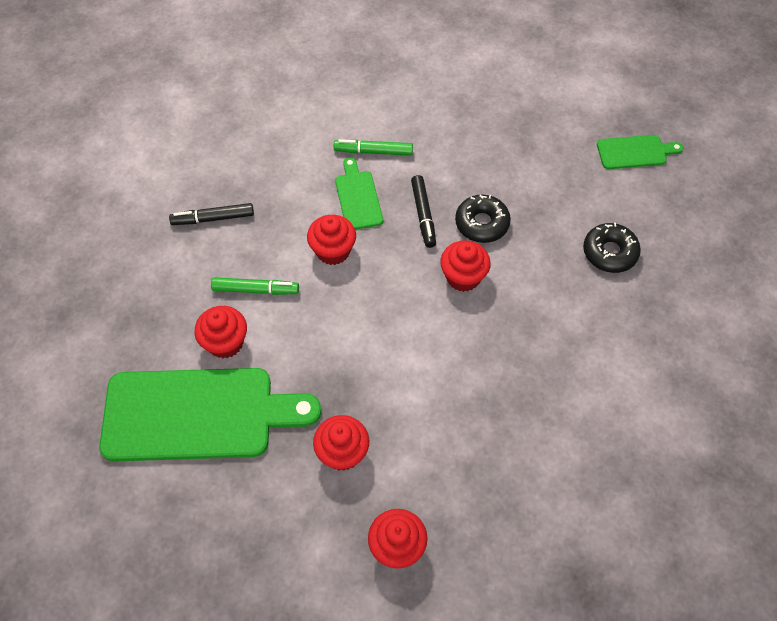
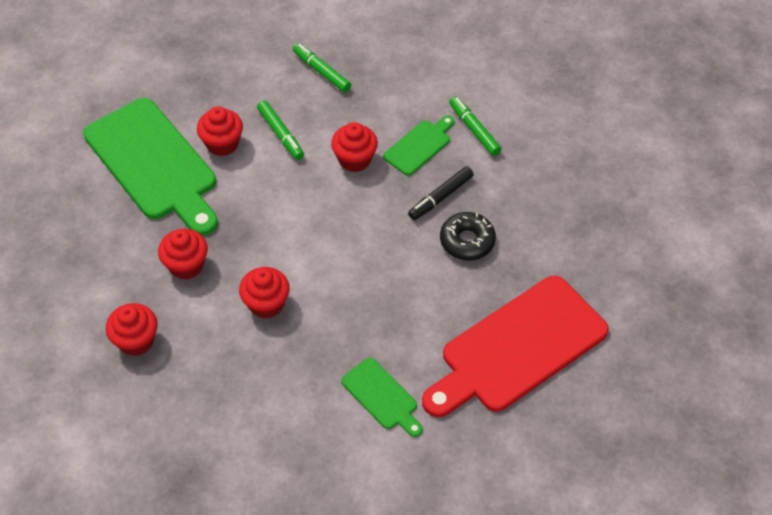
camera: 55 degrees right, 5 degrees down
(213, 218) = (321, 72): black marker -> green marker
(463, 277) = (402, 257): red cupcake -> red cupcake (266, 304)
(609, 252) = (518, 348): black donut -> red cutting board
(635, 152) = (651, 314): green cutting board -> green cutting board (382, 396)

